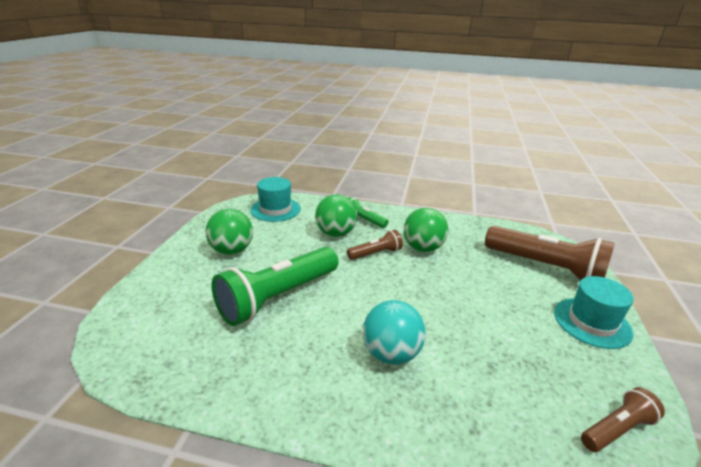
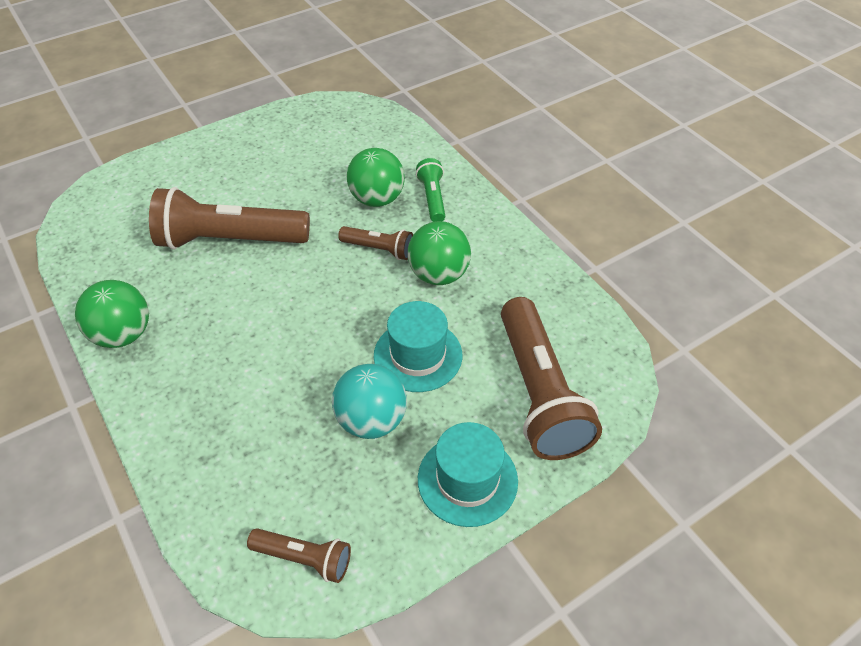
camera: 45 degrees right, 20 degrees up
(232, 250) = (258, 163): green ball -> green ball (123, 334)
(275, 209) = (362, 131): turquoise hat -> turquoise hat (418, 355)
(278, 297) = (230, 240): green flashlight -> brown flashlight
(391, 354) = (238, 356): turquoise ball -> turquoise ball (371, 420)

